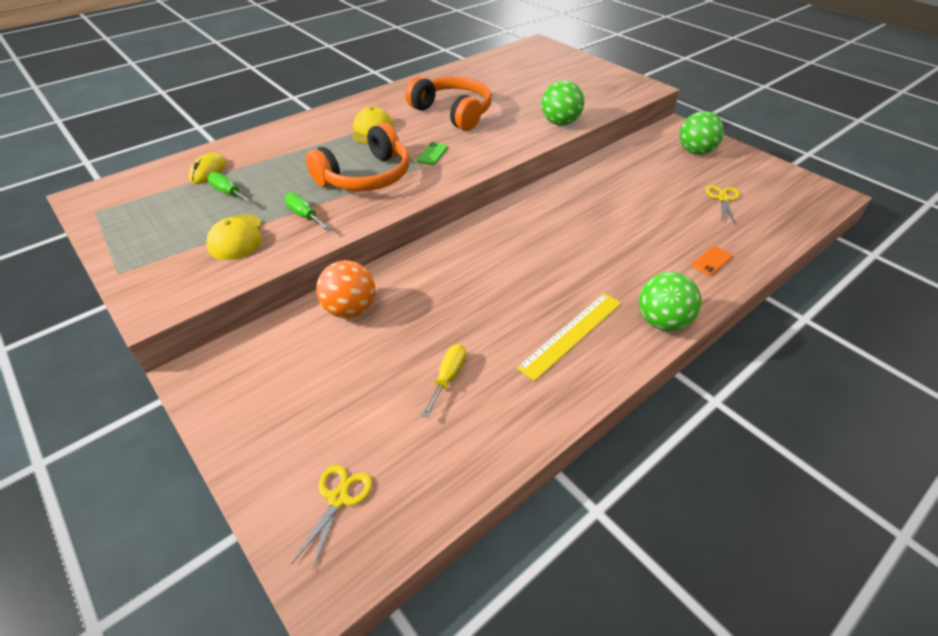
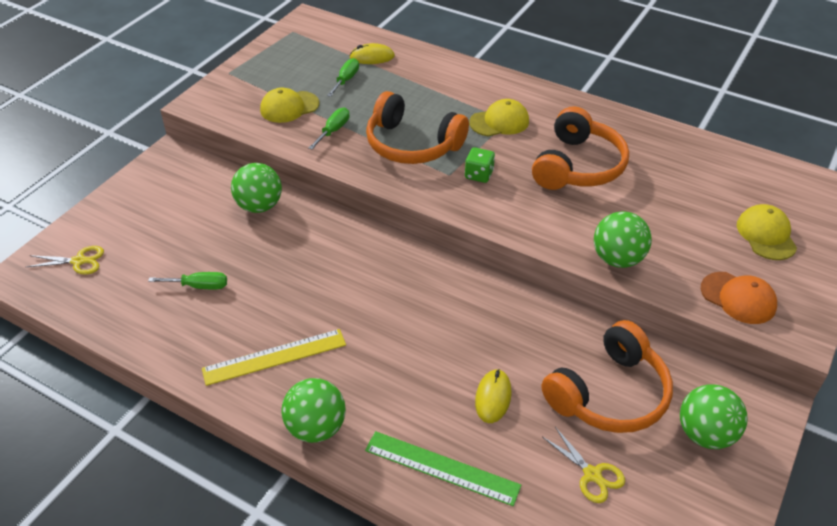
camera: 70 degrees right, 0 degrees up
(350, 309) = (259, 206): orange ball -> green ball
(432, 154) = (479, 175): green phone -> green dice
(448, 377) = (199, 286): yellow screwdriver -> green screwdriver
(562, 73) = (766, 235): none -> yellow cap
(571, 334) = (274, 357): yellow ruler -> yellow ruler turned 45 degrees counterclockwise
(612, 95) = (738, 298): none -> orange cap
(649, 222) = (493, 397): none -> yellow mouse
(656, 175) = (609, 394): none -> orange headphones
(711, 261) = (442, 468): orange phone -> green ruler
(723, 199) = (592, 475): yellow scissors -> yellow scissors turned 60 degrees clockwise

